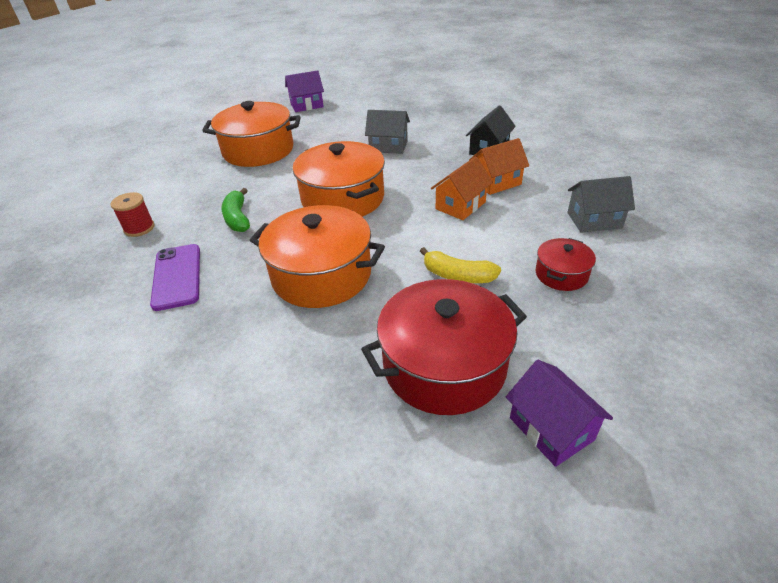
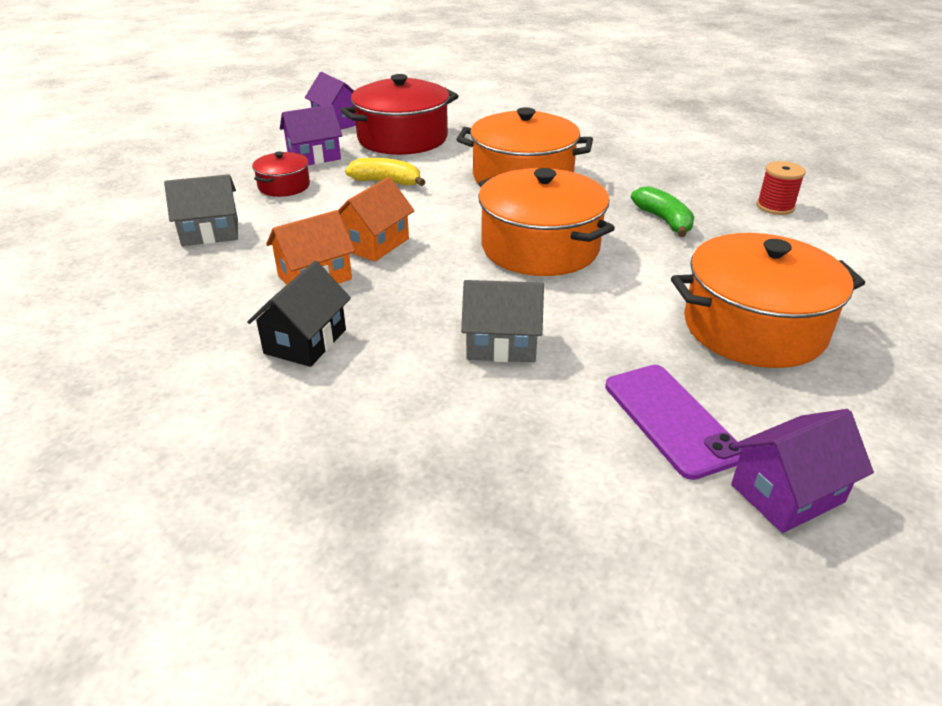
camera: 170 degrees right, 5 degrees down
(177, 276) = (667, 172): purple phone -> purple phone (671, 419)
(551, 328) = (314, 156): none -> purple house

